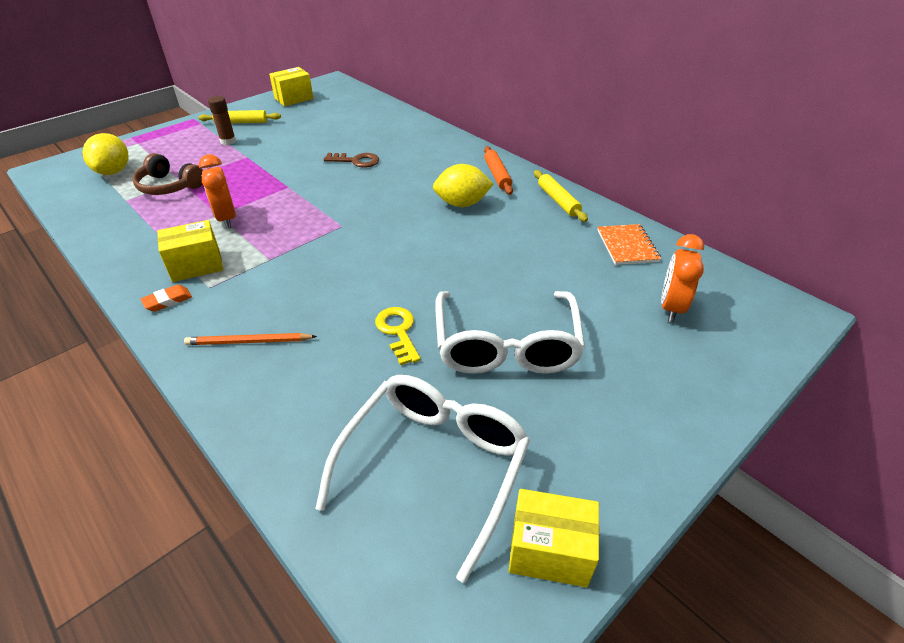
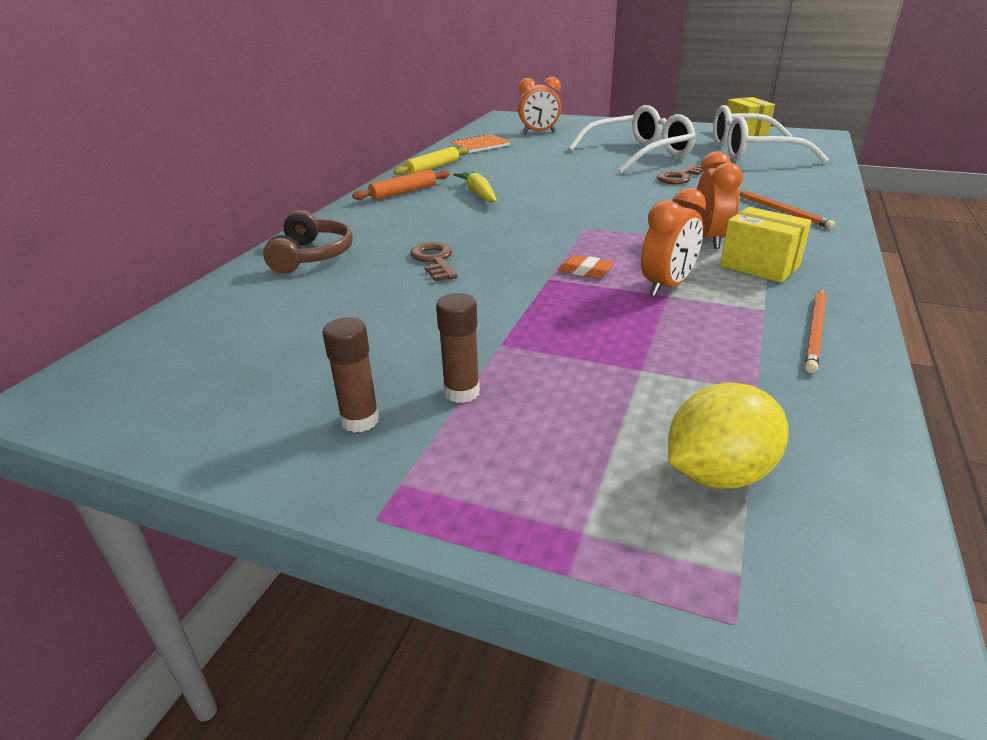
camera: 115 degrees left, 10 degrees down
(123, 240) = (815, 331): none -> orange pencil
(168, 301) = (819, 257): orange eraser -> orange eraser (585, 271)
(169, 186) = (668, 370): brown headphones -> brown headphones (312, 256)
(241, 122) = (360, 420): yellow rolling pin -> brown glue stick
(255, 268) = (709, 239): none -> orange clock
(294, 98) = (186, 407): yellow box -> none
(398, 332) = (679, 177): yellow key -> brown key
(462, 204) = (478, 194): yellow lemon -> yellow carrot

